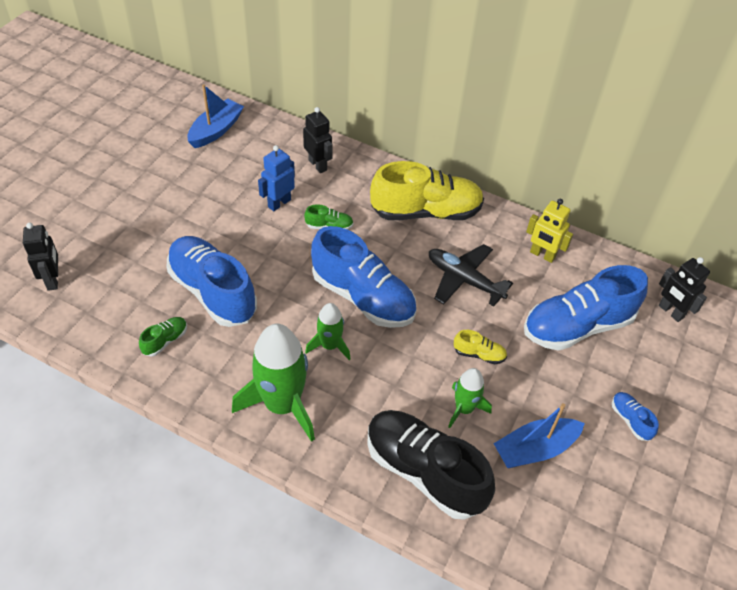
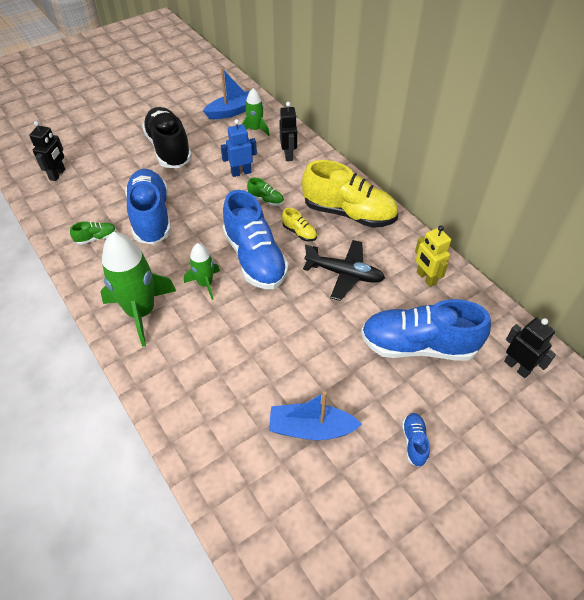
camera: 30 degrees right, 0 degrees up
(424, 472) = (208, 405): black shoe -> black shoe (169, 149)
(464, 280) = (344, 274): black plane -> black plane turned 135 degrees clockwise
(464, 409) = (274, 371): green rocket -> green rocket (255, 130)
(479, 354) = (316, 335): yellow shoe -> yellow shoe (299, 232)
(670, 312) = (517, 367): black robot -> black robot turned 150 degrees clockwise

